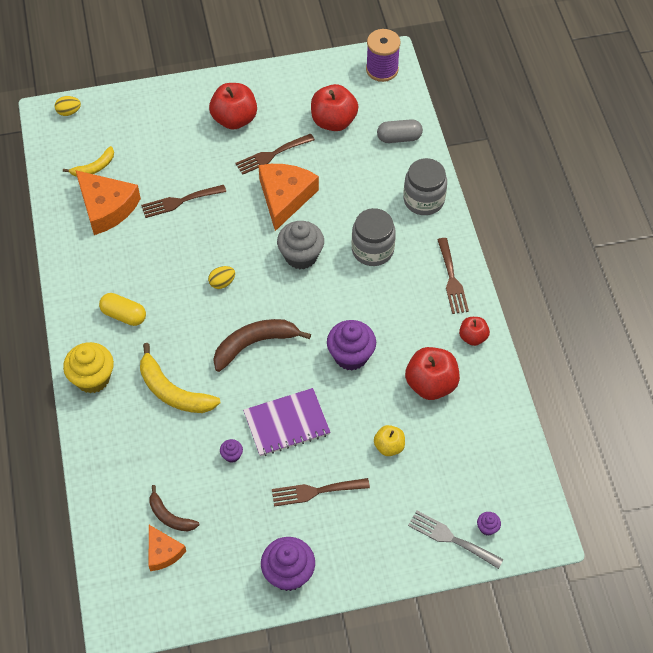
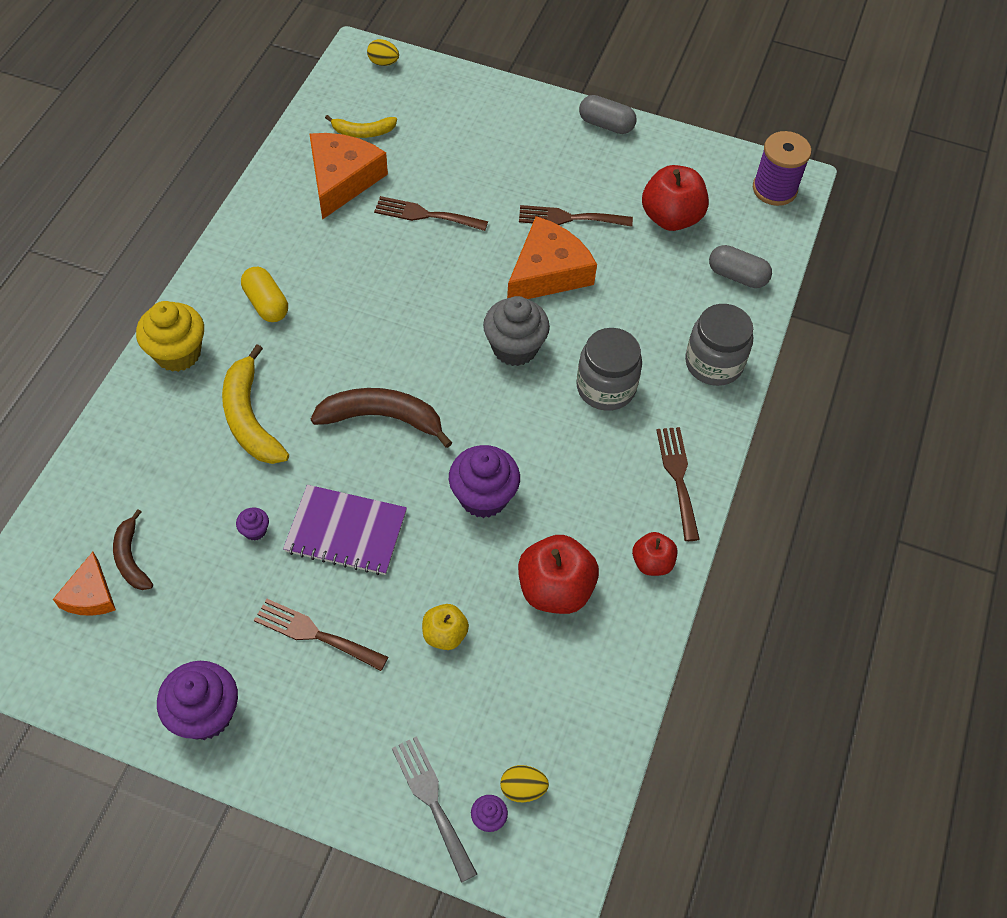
camera: 30 degrees right, 0 degrees up
(106, 207) = (342, 179): orange cheese -> orange cheese turned 150 degrees counterclockwise
(222, 283) = (401, 328): yellow egg -> yellow egg (523, 788)
(234, 119) = (557, 158): red apple -> none
(248, 80) = (606, 125): none -> grey capsule
(452, 280) = (678, 477): brown fork -> brown fork turned 150 degrees clockwise

